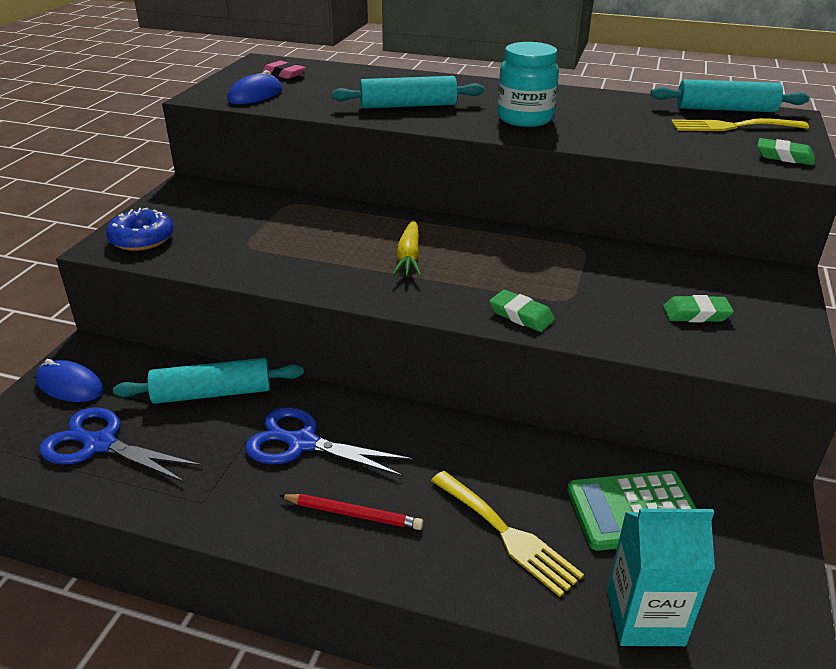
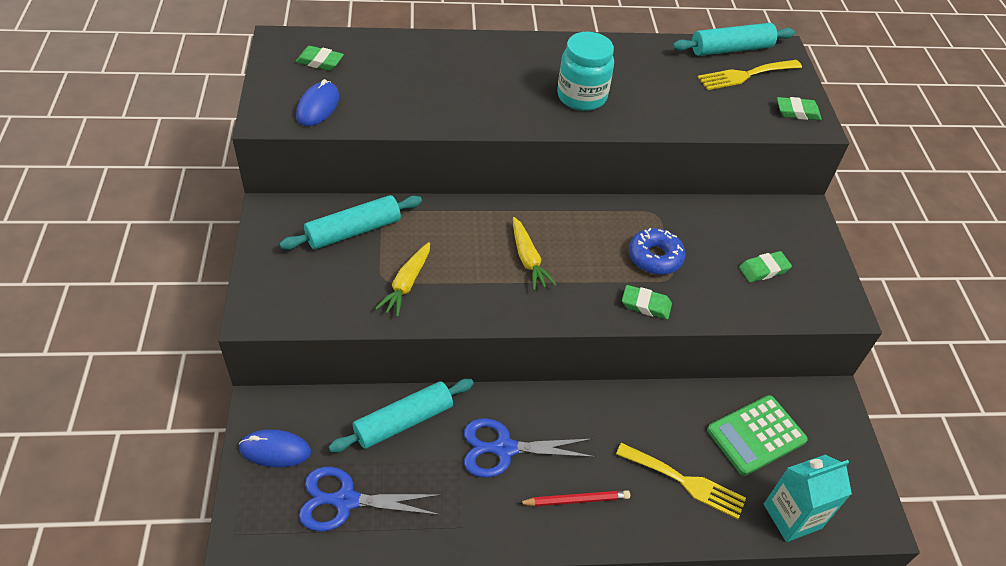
camera: 25 degrees left, 15 degrees up
(142, 239) = (282, 295): blue donut -> blue donut (655, 257)
(266, 252) = (406, 284): none -> yellow carrot
(284, 74) = (320, 61): pink eraser -> green eraser
(408, 106) = (471, 96): turquoise rolling pin -> turquoise rolling pin (353, 231)

